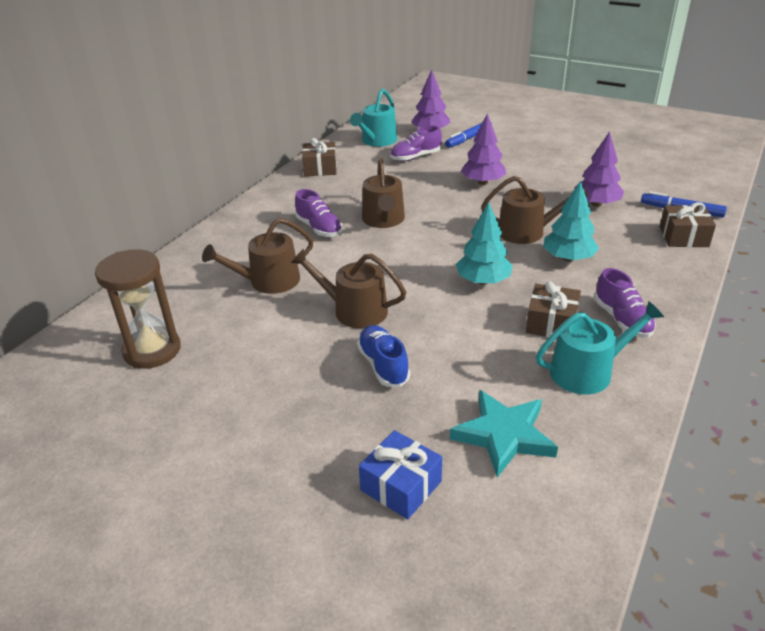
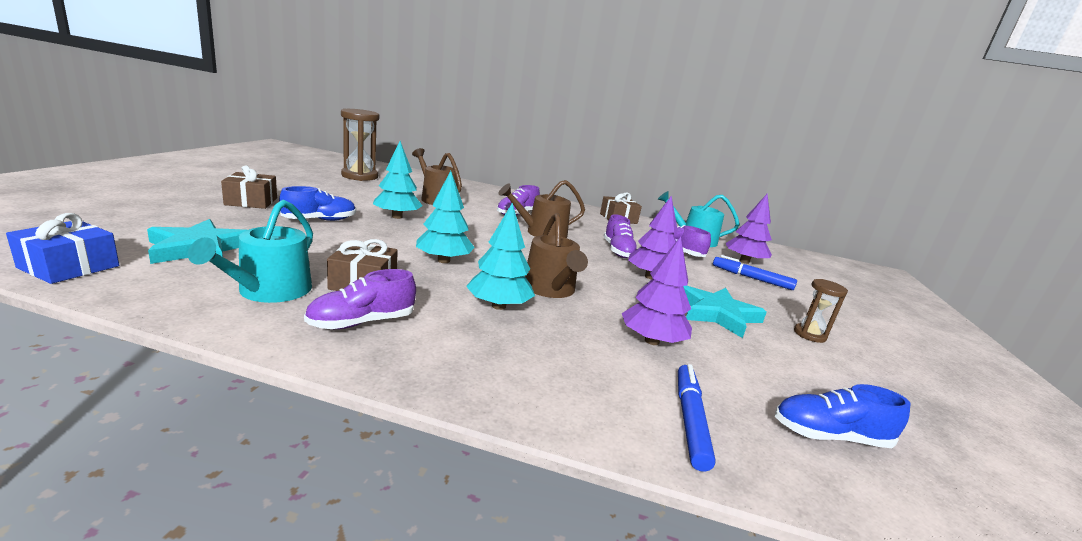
camera: 70 degrees right, 15 degrees down
(354, 310) = (397, 217): brown watering can -> turquoise tree
(401, 485) = (174, 216): blue gift -> blue gift (69, 267)
(425, 186) = (618, 251): none -> purple shoe
(544, 170) = (717, 314): none -> turquoise star
(561, 145) = (809, 335): none -> brown hourglass
(588, 371) = (269, 291): turquoise watering can -> turquoise watering can turned 45 degrees clockwise
(675, 175) = (829, 436): none -> blue shoe
(683, 237) = (595, 407): brown gift -> brown gift (251, 201)

